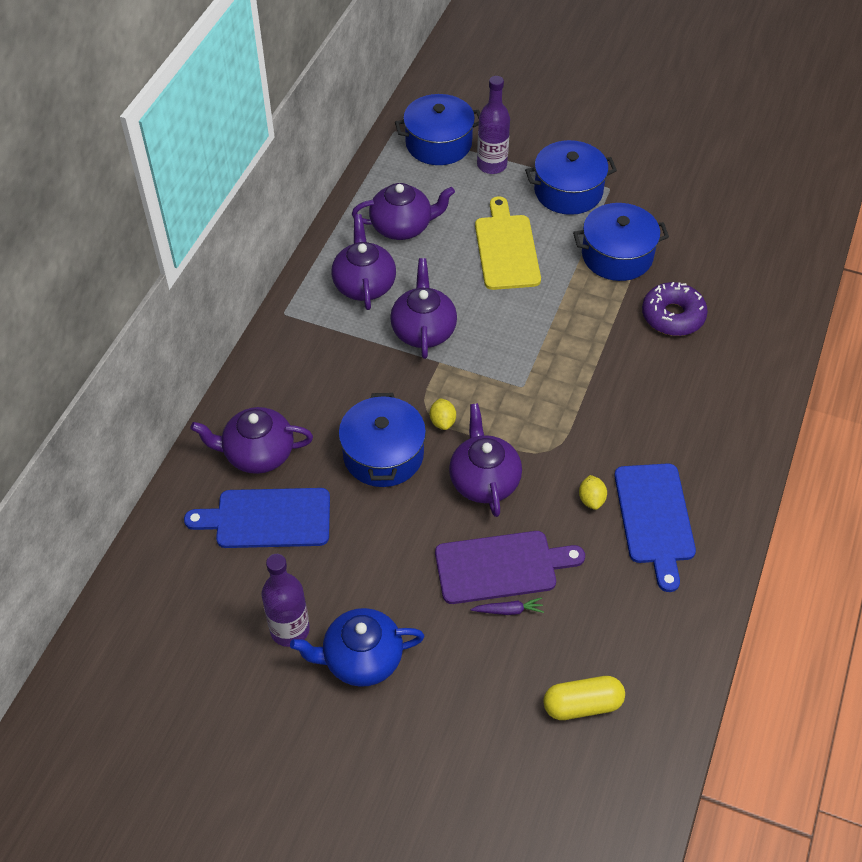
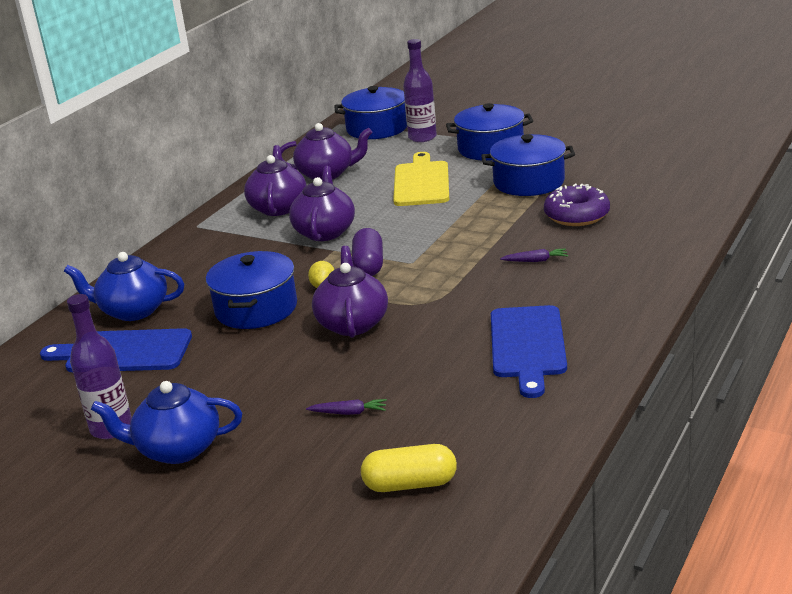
camera: 10 degrees right, 25 degrees down
(258, 454) = (133, 311): purple teapot -> blue teapot
(480, 389) = (369, 265): none -> purple capsule
(501, 566) = (351, 381): purple cutting board -> none
(591, 499) = (462, 334): yellow lemon -> none
(643, 389) = (536, 261): none -> purple carrot

